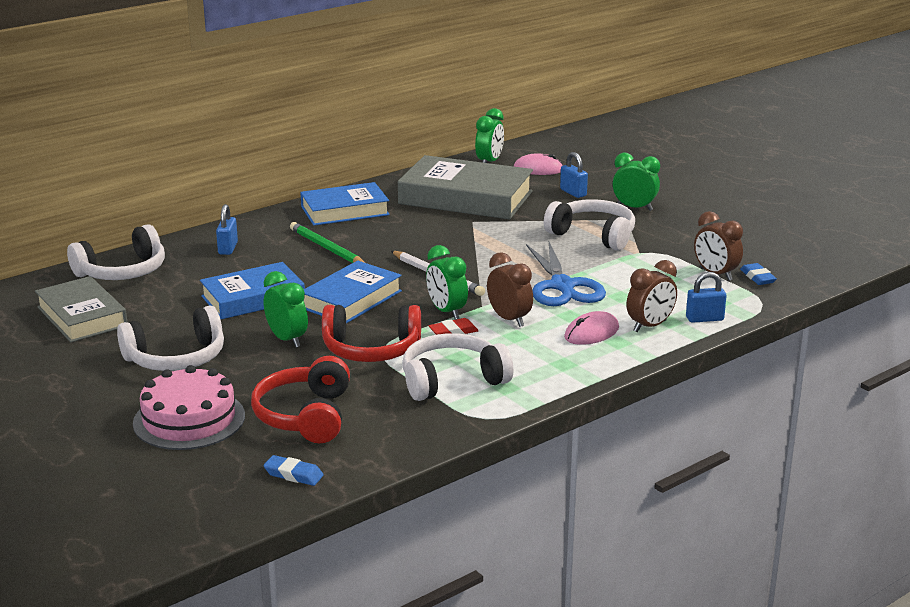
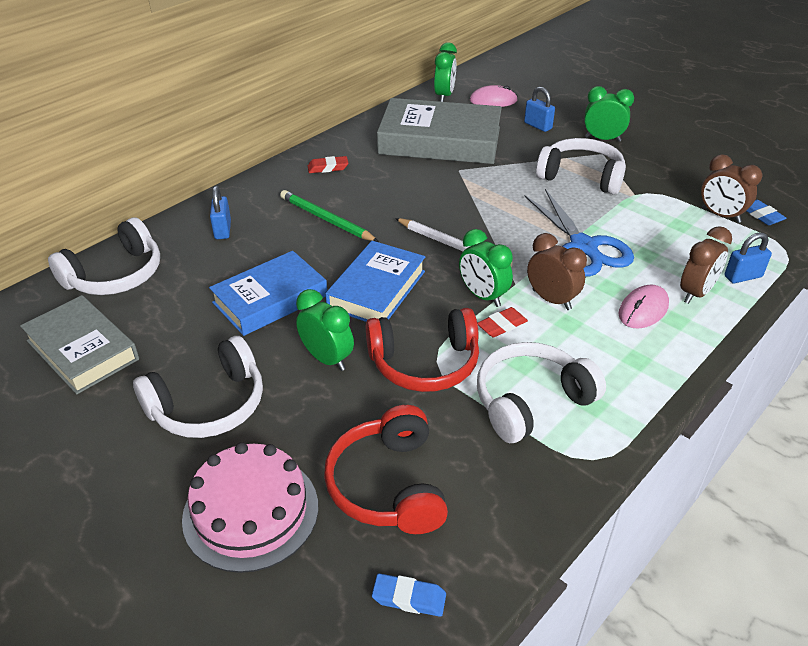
camera: 10 degrees left, 15 degrees up
(345, 211) = (328, 168): blue book -> red eraser

